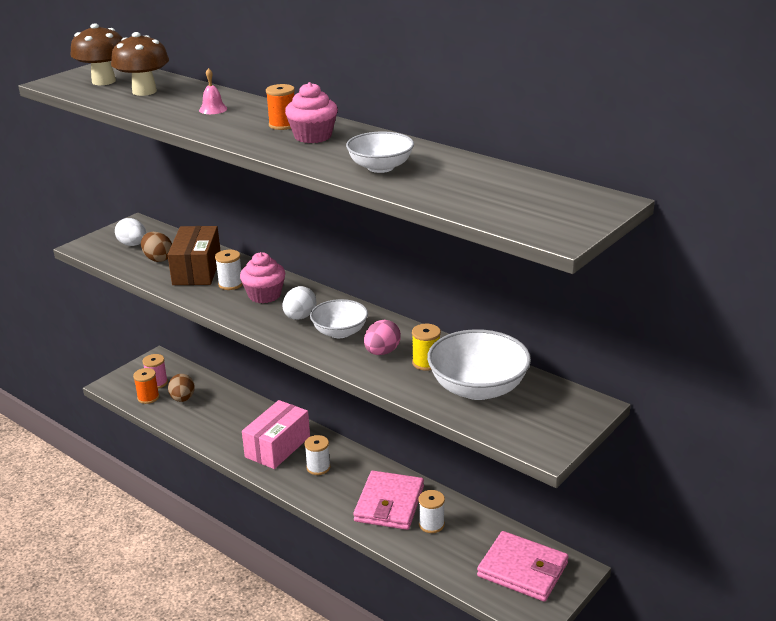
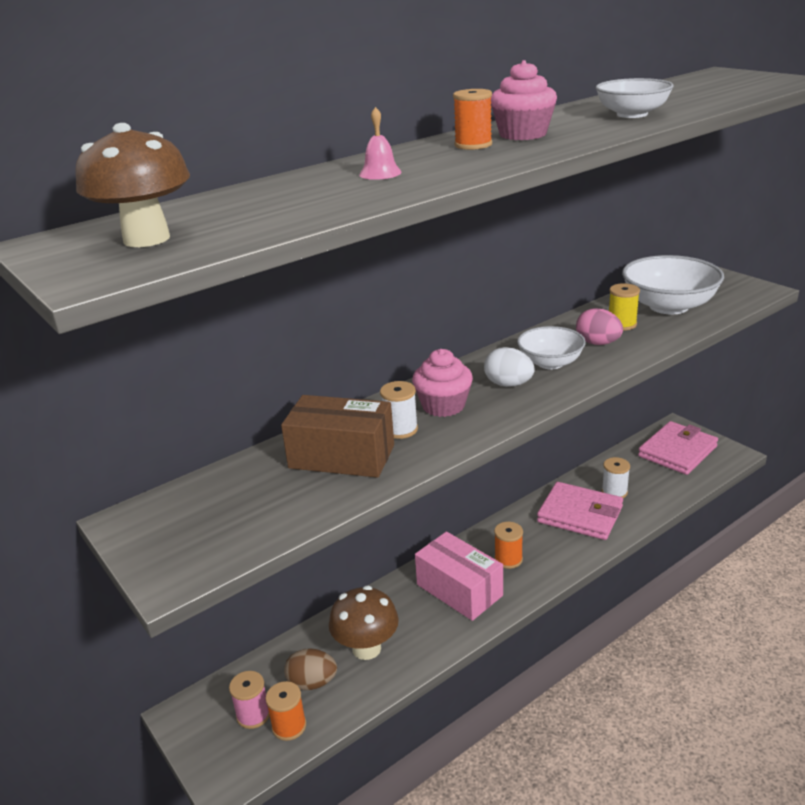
camera: 75 degrees left, 0 degrees up
(133, 244) = (209, 520): white egg -> none
(144, 91) = (246, 210): brown mushroom -> brown mushroom (366, 648)
(158, 259) = (281, 492): brown egg -> none
(318, 467) = (508, 559): white spool -> orange spool

